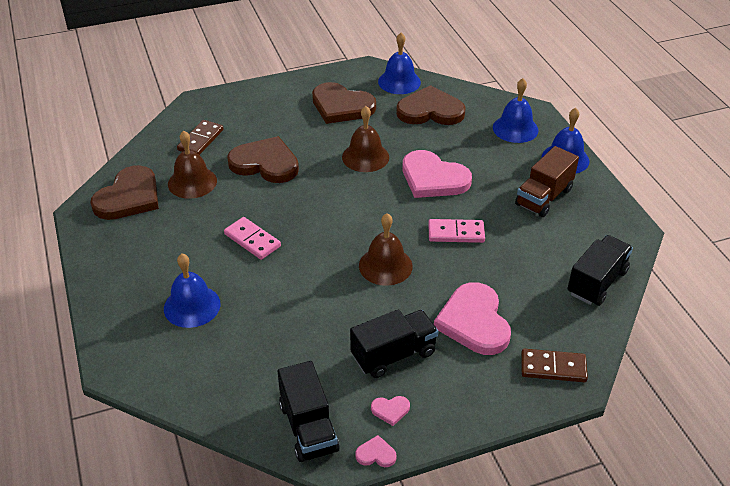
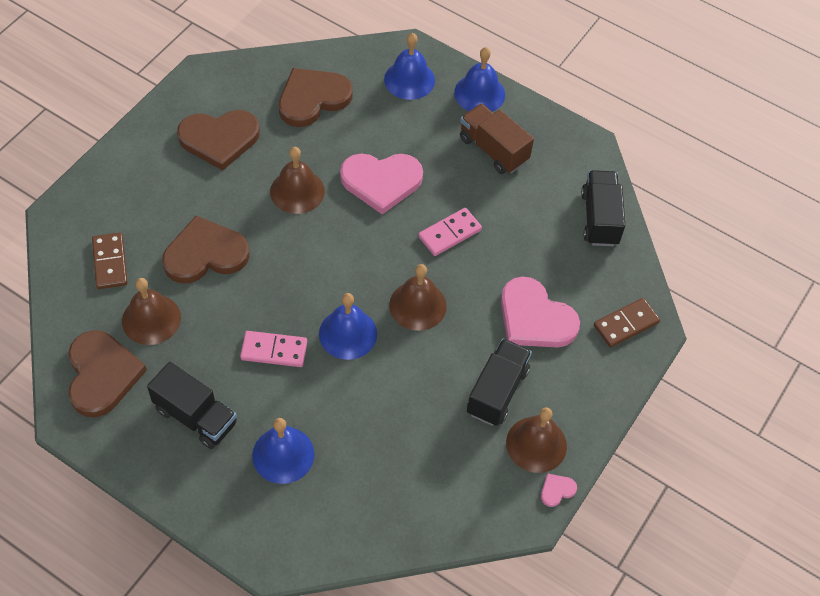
camera: 40 degrees left, 15 degrees up
(308, 427) = (486, 503): black truck -> black truck (195, 416)
(390, 410) = (536, 444): pink heart -> brown bell
(399, 82) = (251, 76): blue bell -> blue bell (348, 333)
(543, 197) = (493, 149): brown truck -> brown truck turned 135 degrees clockwise

